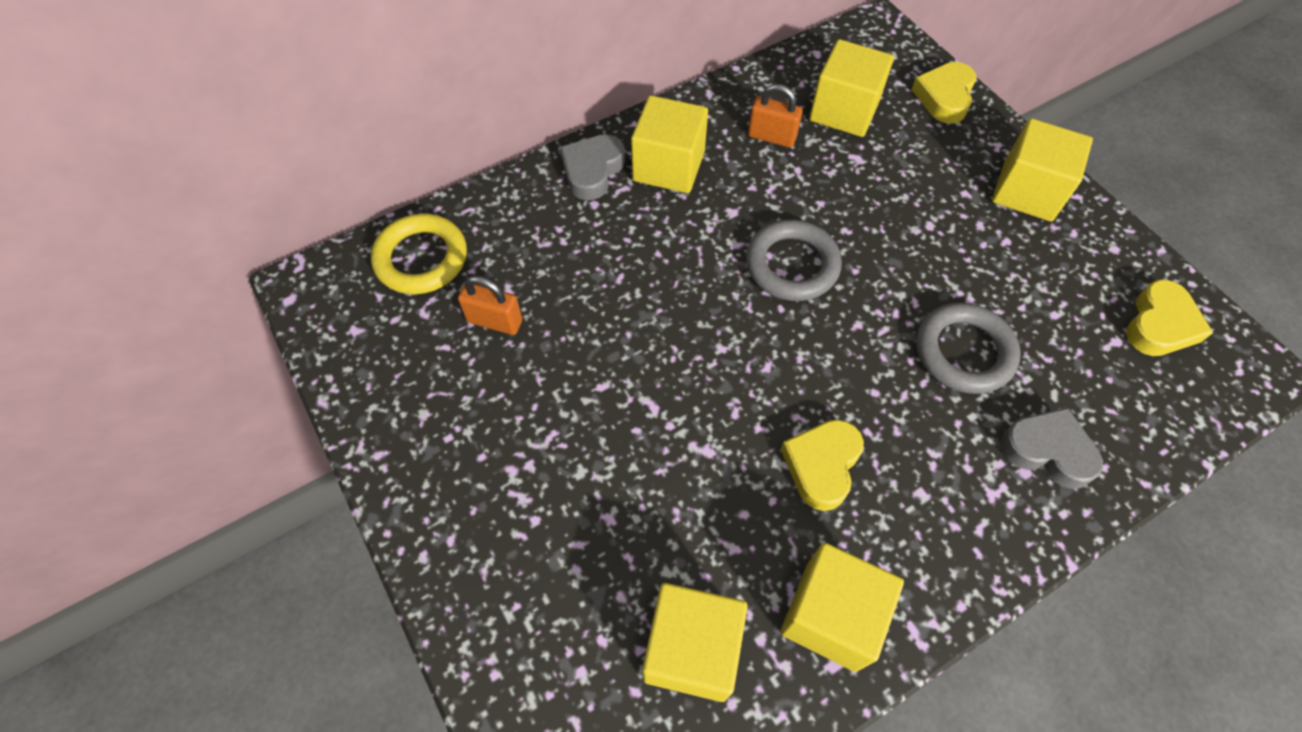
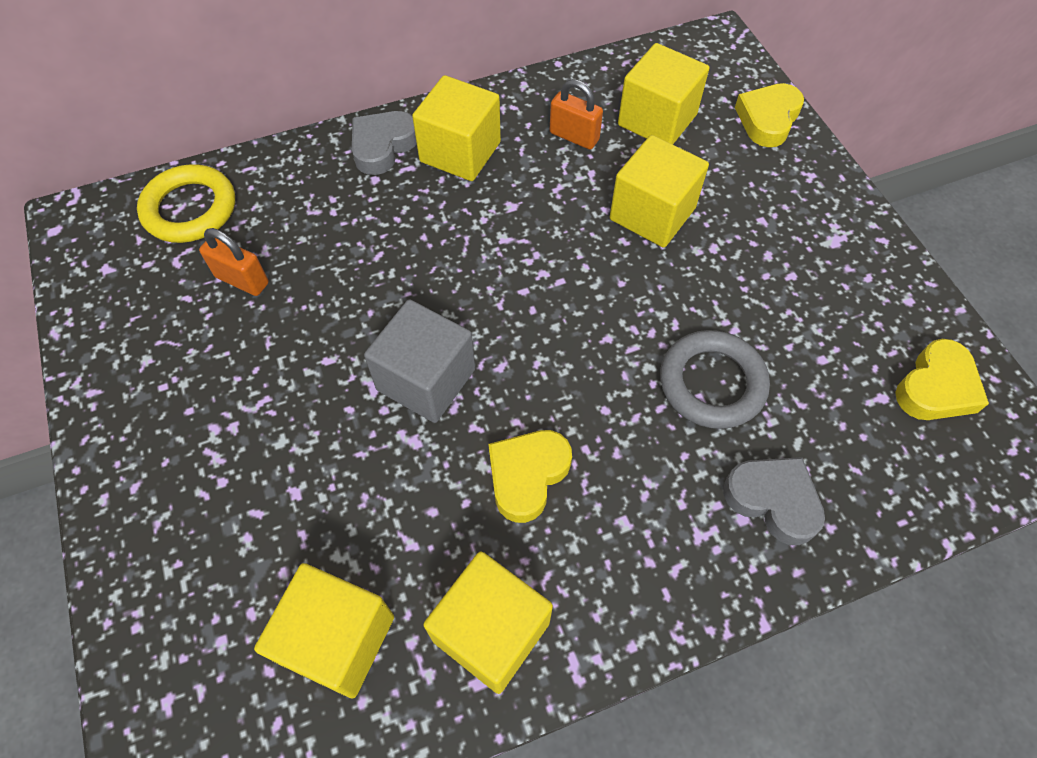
camera: 10 degrees right, 0 degrees up
(701, 390) = (426, 379): none -> grey cube
(792, 265) = (556, 268): grey ring -> none
(1027, 191) = (829, 227): yellow cube -> yellow cube (652, 214)

